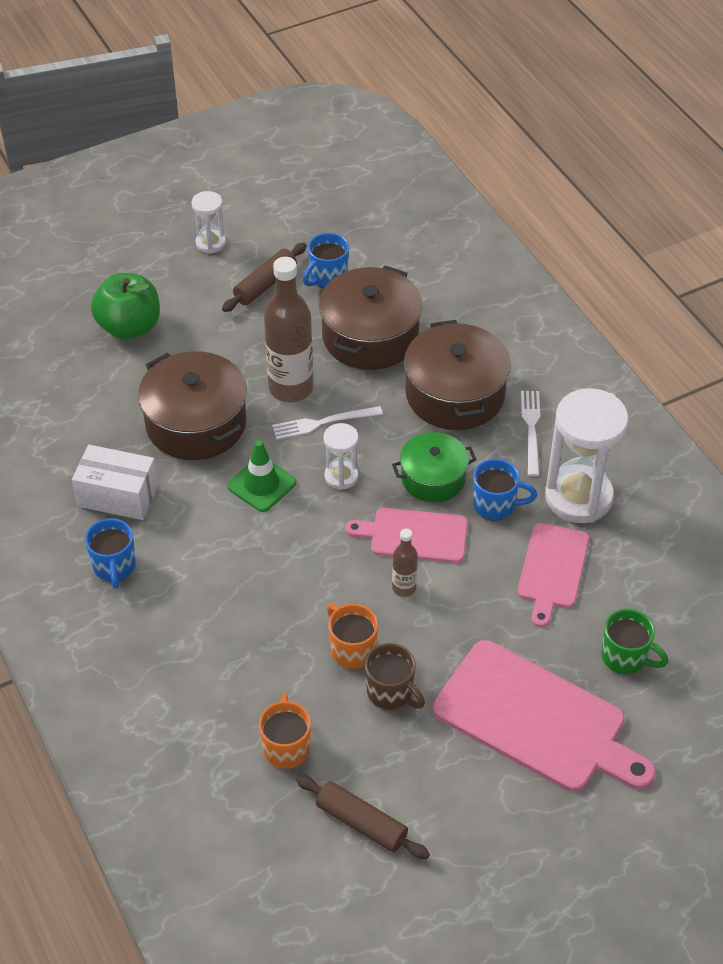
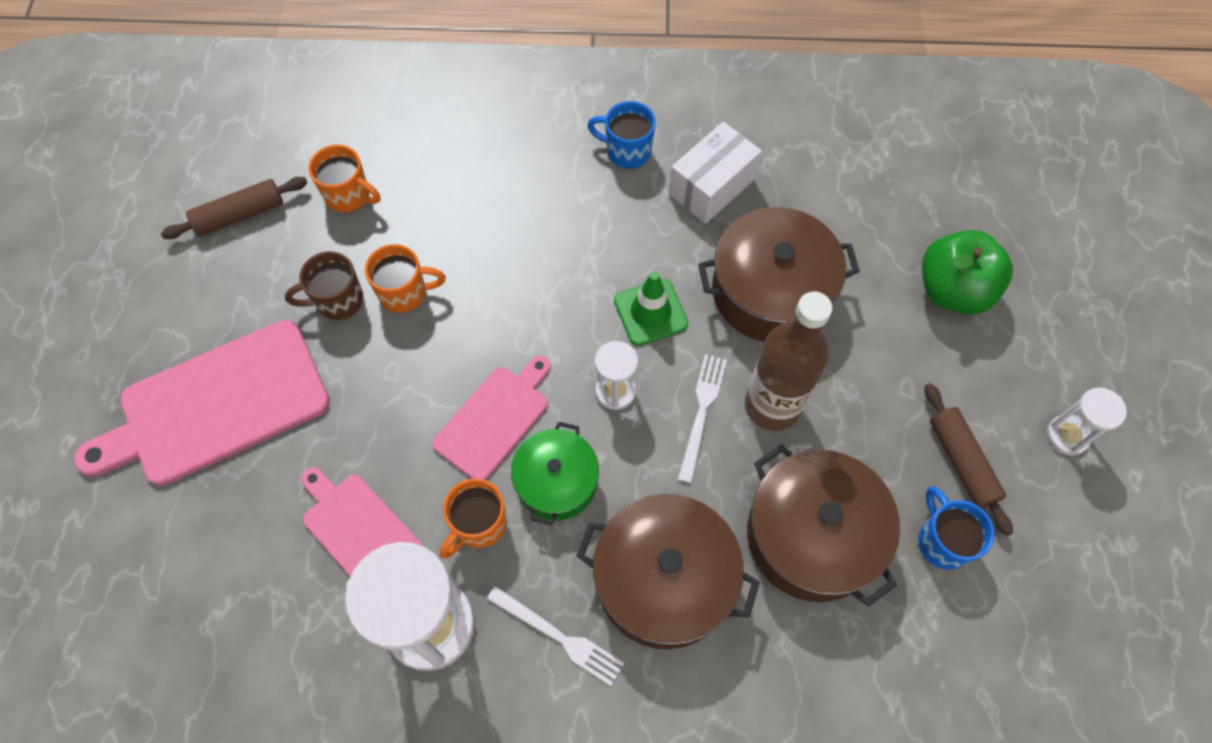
camera: 120 degrees right, 15 degrees up
(404, 588) = (439, 374): brown bottle -> none
(495, 505) = (479, 525): blue mug -> orange mug
(625, 657) = (212, 533): green mug -> none

